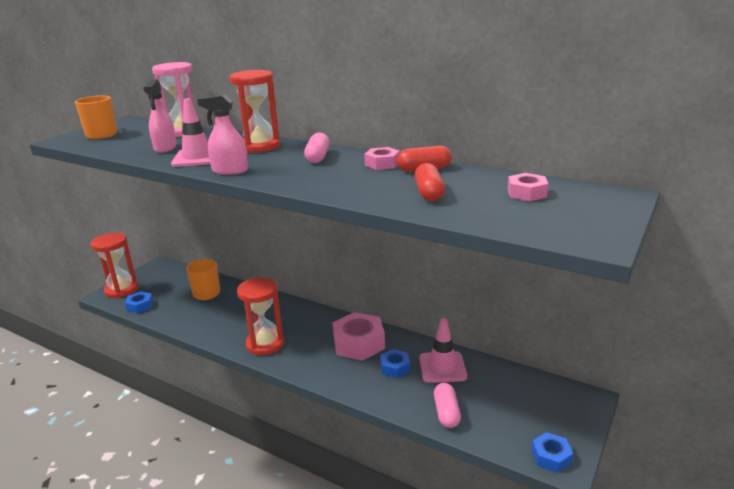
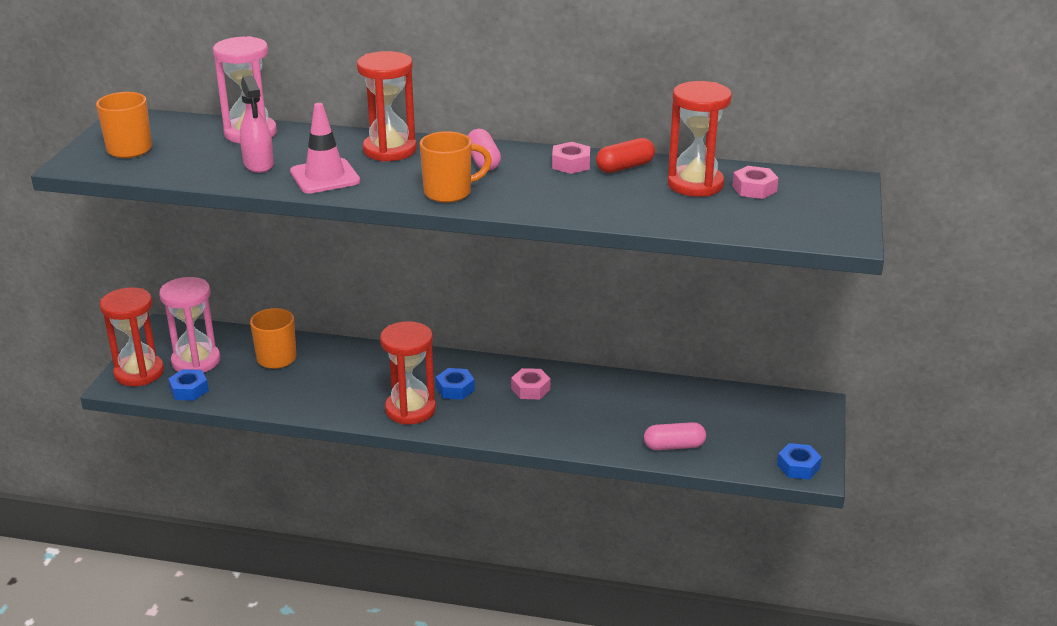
camera: 20 degrees left, 5 degrees up
(159, 288) = (196, 361): none -> pink hourglass
(230, 170) = (391, 192): pink spray bottle -> none
(271, 174) = (449, 193): none -> orange mug
(358, 343) = (530, 389): pink nut -> pink nut, size x0.54
(395, 367) = (590, 409): blue nut -> blue nut (455, 389)
(429, 193) = (653, 200): red capsule -> none
(442, 367) = (646, 399): pink traffic cone -> none
(446, 413) = (674, 446): pink capsule -> pink capsule turned 75 degrees counterclockwise
(474, 185) = (695, 184): none -> red hourglass

